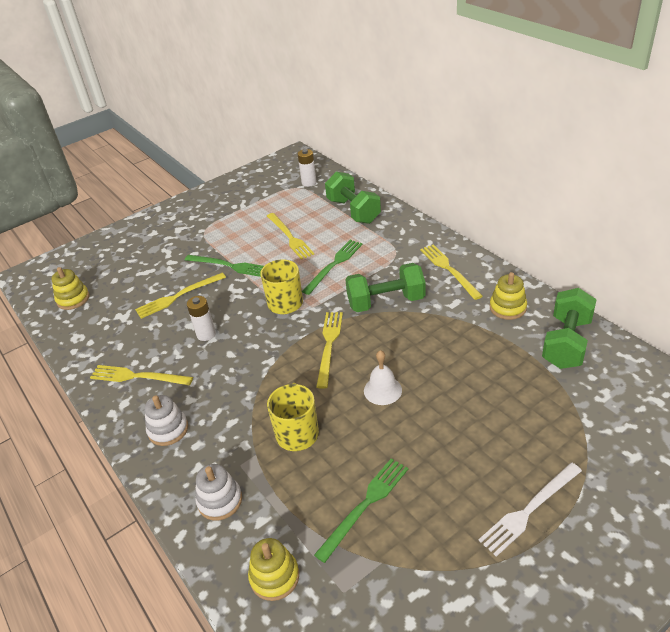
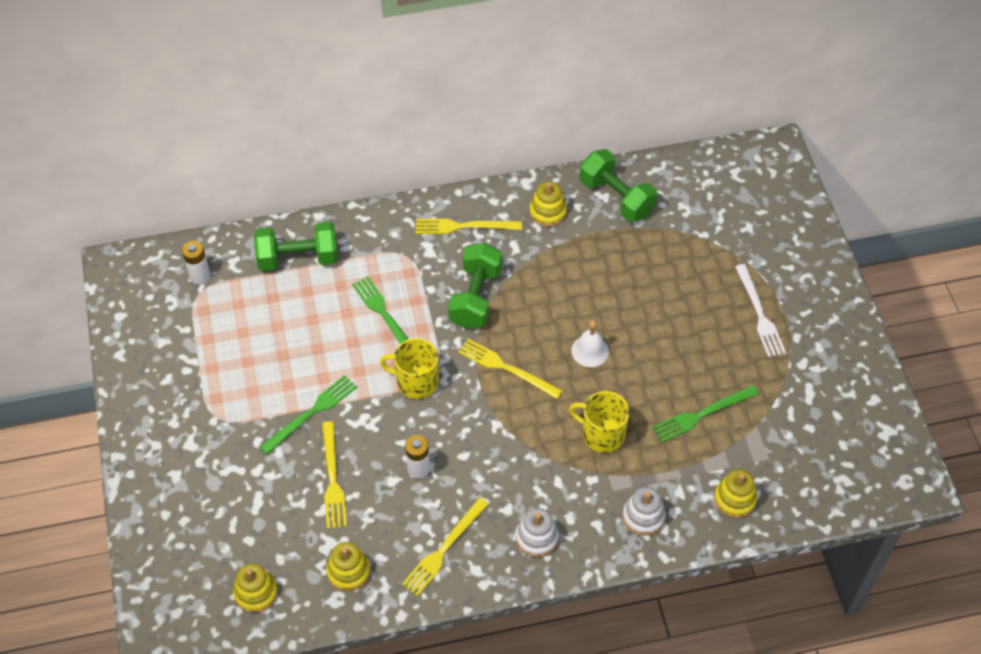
camera: 70 degrees left, 15 degrees up
(102, 334) = (348, 571): none -> yellow stacking toy
(290, 237) = (301, 336): yellow fork -> none
(365, 505) = (702, 414): green fork -> green fork turned 90 degrees counterclockwise

